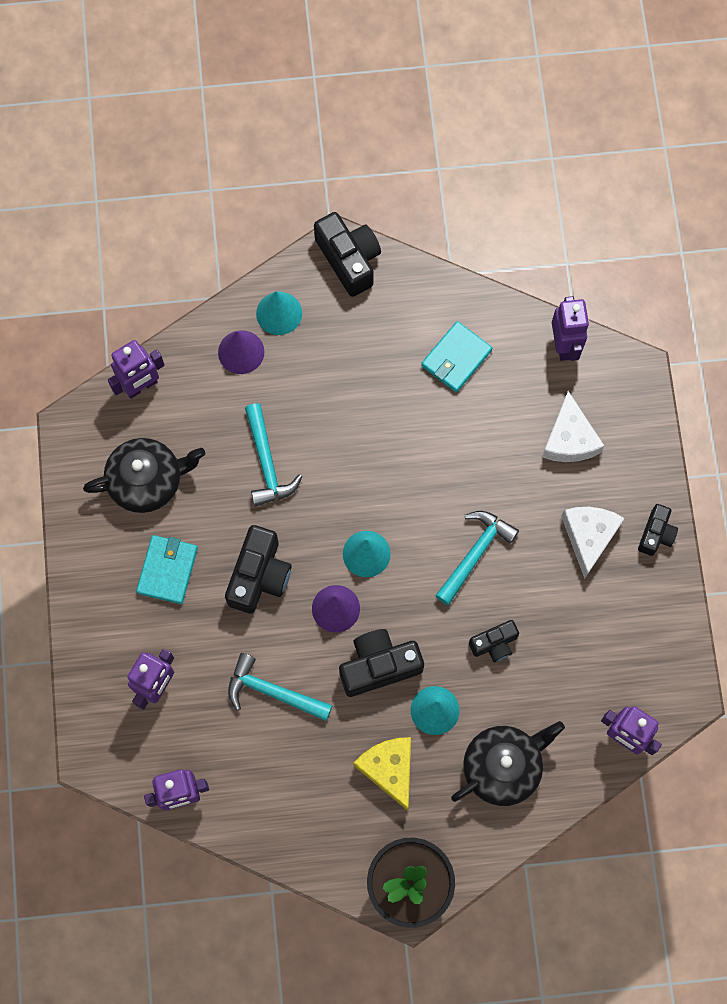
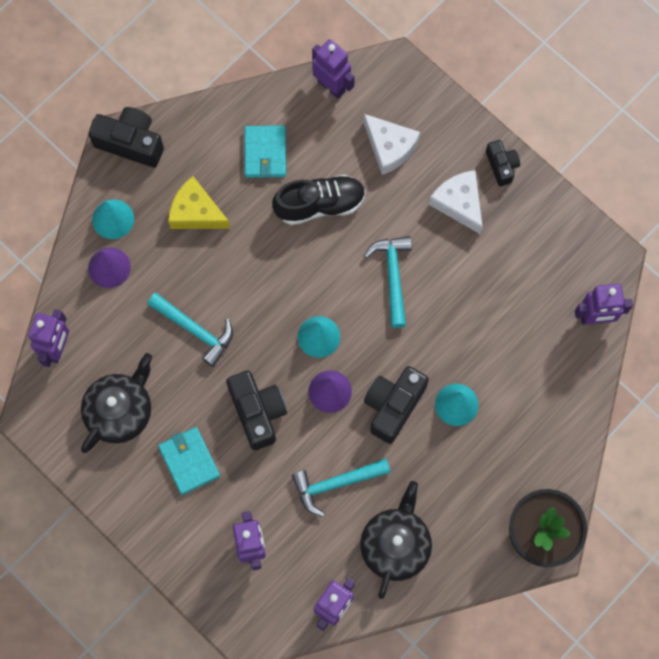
camera: 40 degrees left, 0 degrees up
(389, 769) = (460, 470): yellow cheese -> yellow cheese (196, 212)
(465, 440) = (320, 204): none -> black shoe
(494, 644) = (458, 327): black camera -> none
(503, 766) = (534, 404): black teapot -> black teapot (395, 545)

